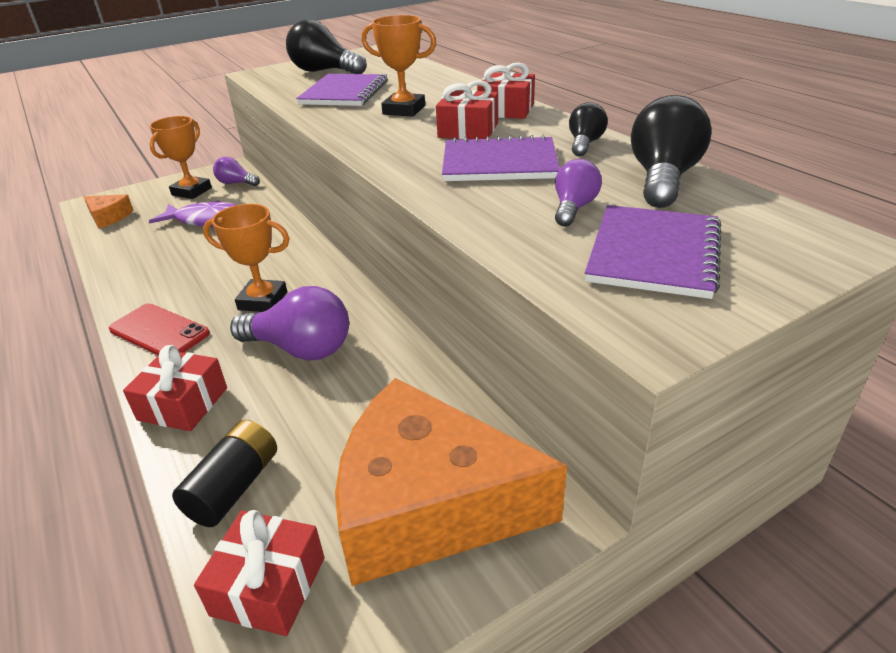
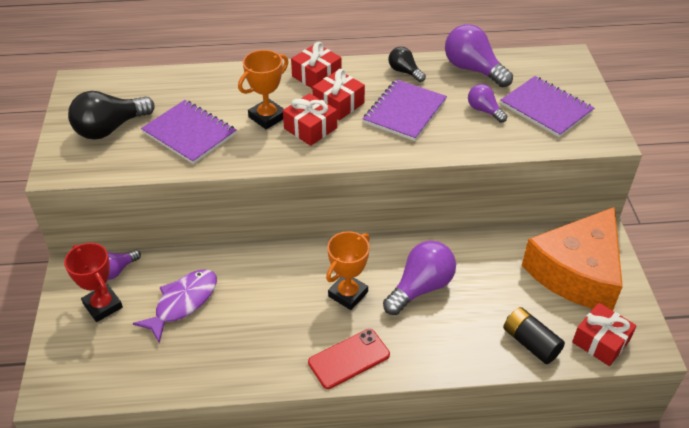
camera: 65 degrees left, 10 degrees up
(108, 217) = (103, 377): orange cheese -> none
(183, 404) = (444, 356): red gift -> red gift (310, 128)
(191, 191) = (103, 306): orange trophy -> red trophy
(663, 179) = (473, 69): black light bulb -> purple light bulb

